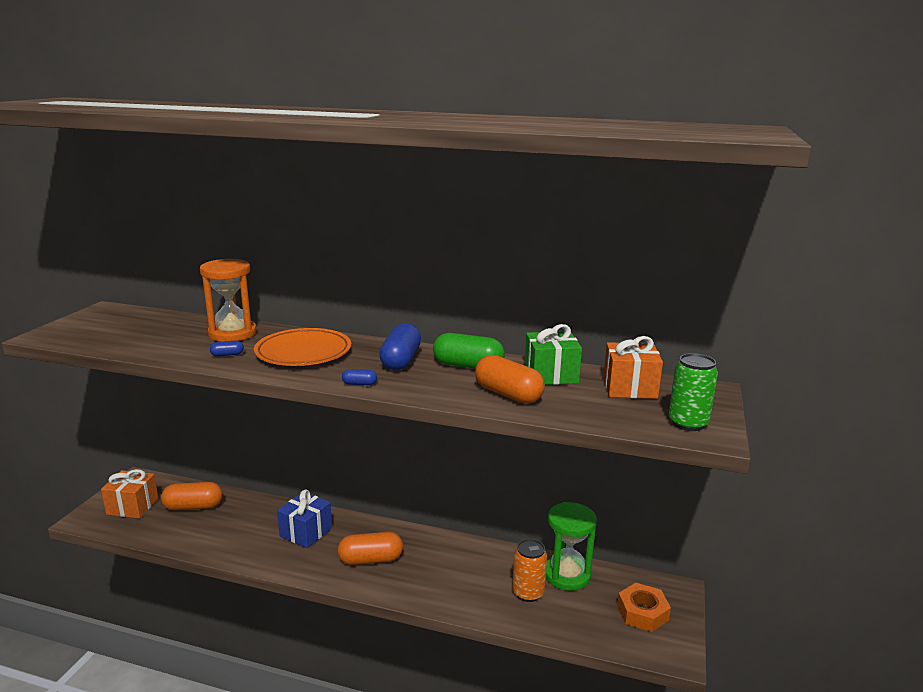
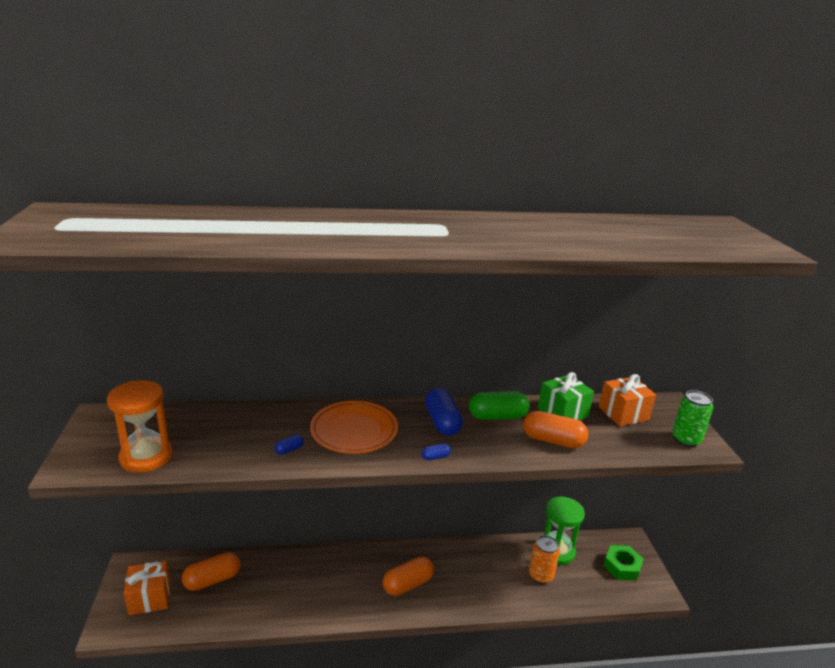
camera: 25 degrees left, 5 degrees up
(232, 333) = (266, 421): orange hourglass -> orange hourglass (146, 457)
(306, 532) = (336, 575): blue gift -> none
(642, 612) = (622, 566): orange nut -> green nut

